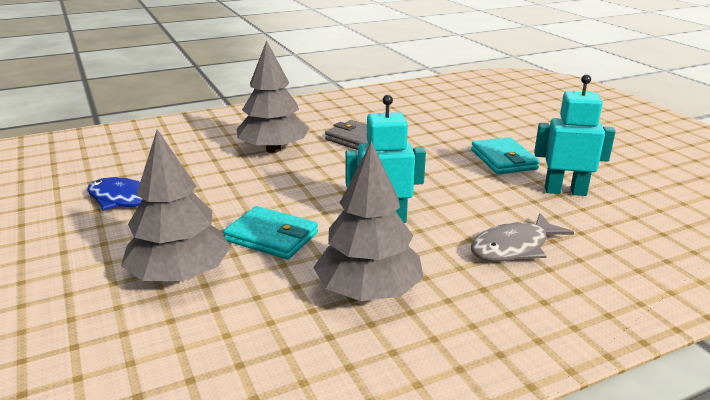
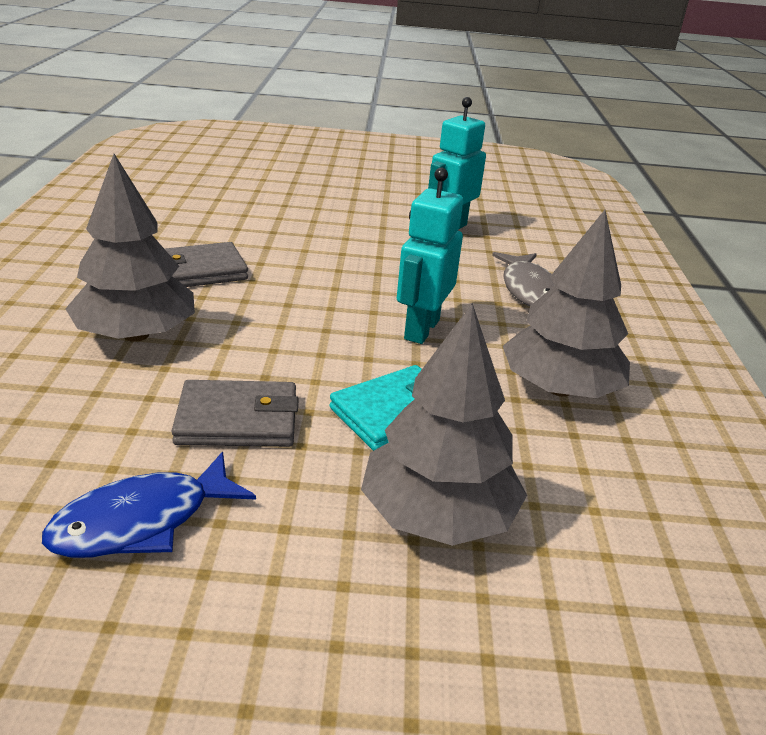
camera: 65 degrees left, 5 degrees up
(221, 196) = (237, 420): none -> grey wallet
(503, 160) = (356, 224): turquoise wallet -> none

